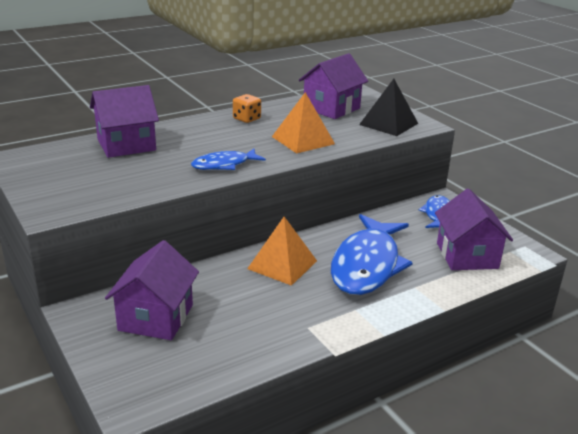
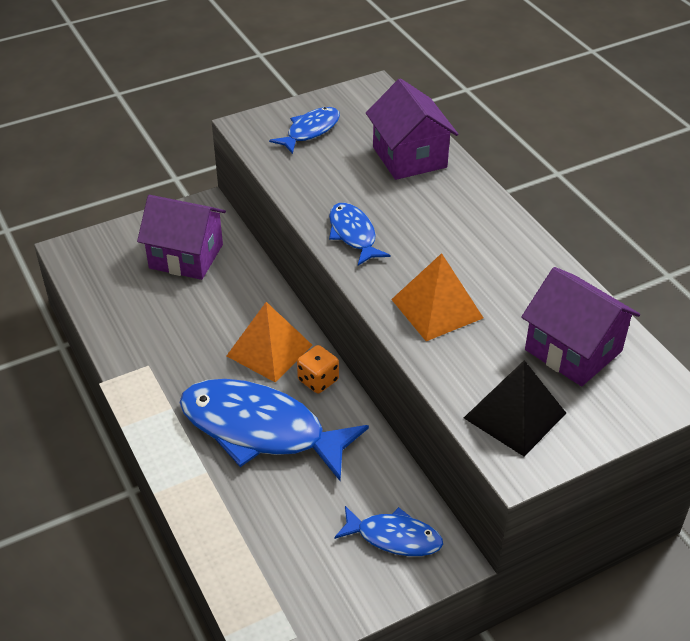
camera: 95 degrees right, 15 degrees up
(72, 183) = (310, 131): none -> blue fish
(246, 119) = (510, 255): orange dice -> orange dice (318, 380)
(467, 255) = (273, 547): purple house -> none

